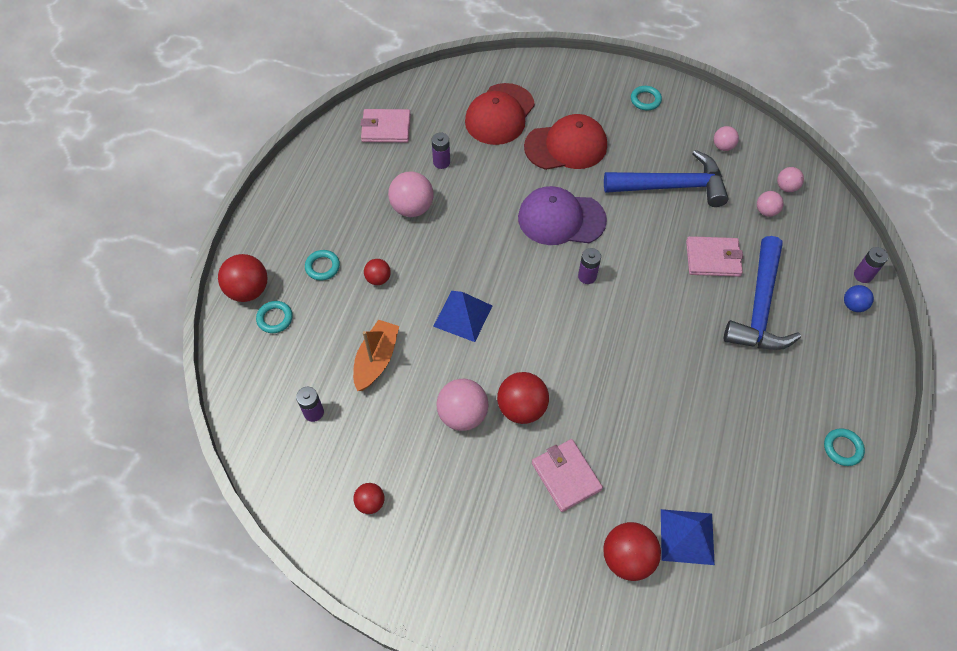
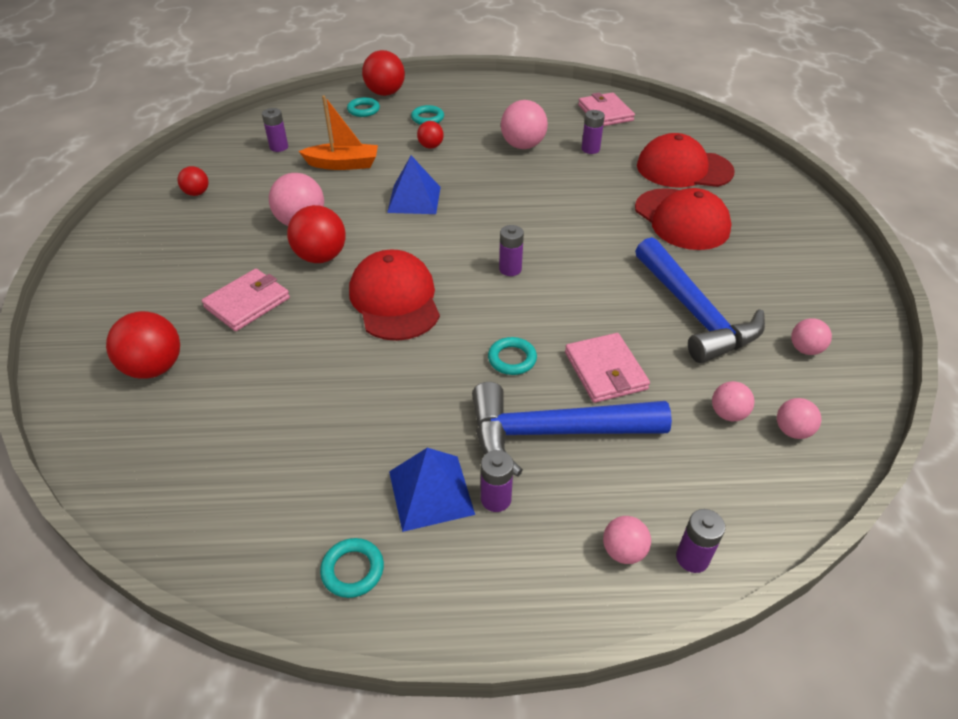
camera: 70 degrees right, 15 degrees down
(561, 219) = (576, 236): purple cap -> none
(598, 365) = (395, 300): none -> red cap
(645, 100) = (813, 265): turquoise ring -> turquoise ring (512, 359)
(687, 536) = (186, 414): blue pyramid -> blue pyramid (430, 492)
(805, 356) = (496, 499): none -> purple battery
(853, 305) = (623, 551): blue ball -> pink ball

